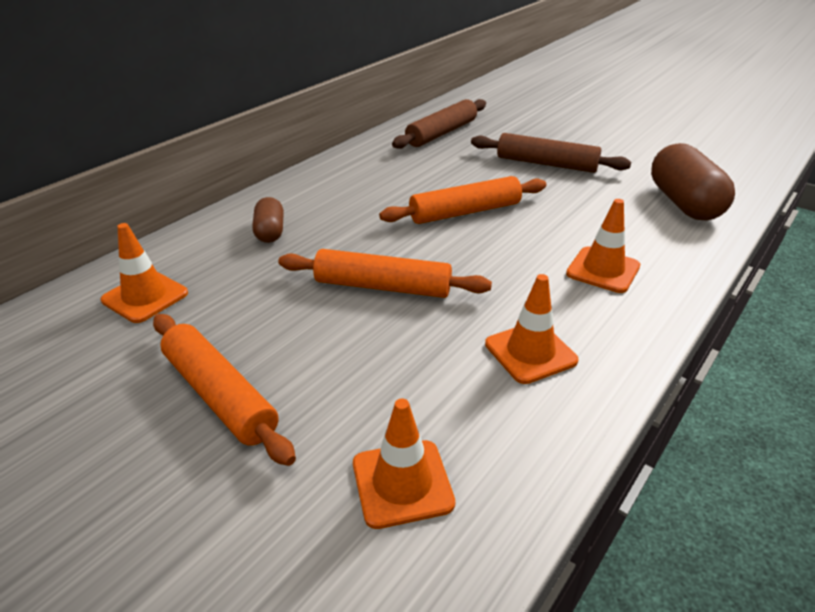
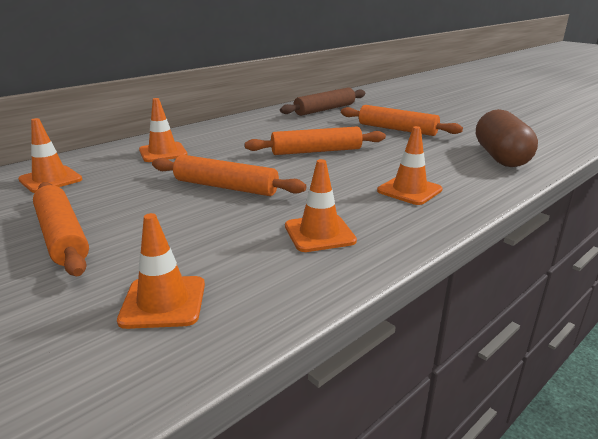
camera: 10 degrees right, 10 degrees down
(270, 232) = (163, 152): brown capsule -> orange traffic cone
(546, 164) = (397, 129): brown rolling pin -> orange rolling pin

